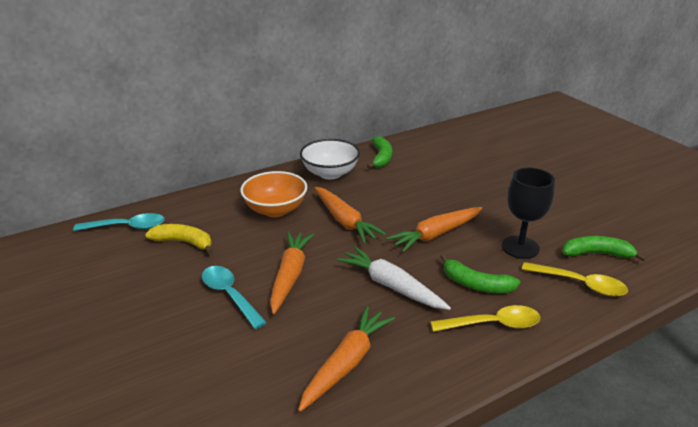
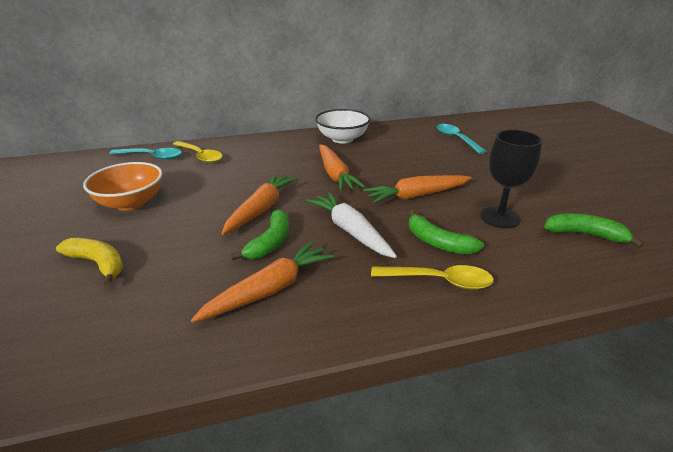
camera: 15 degrees right, 0 degrees up
(184, 242) = (188, 173): yellow banana -> yellow banana (98, 264)
(230, 295) = (199, 216): turquoise spoon -> turquoise spoon (456, 139)
(275, 210) = (279, 159): orange bowl -> orange bowl (131, 203)
(381, 158) = (395, 133): green banana -> green banana (270, 242)
(580, 284) = (554, 259): yellow spoon -> yellow spoon (200, 156)

